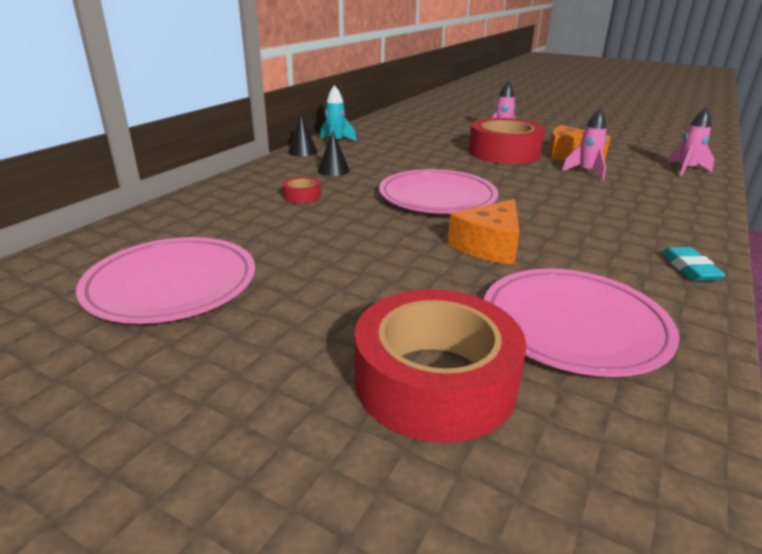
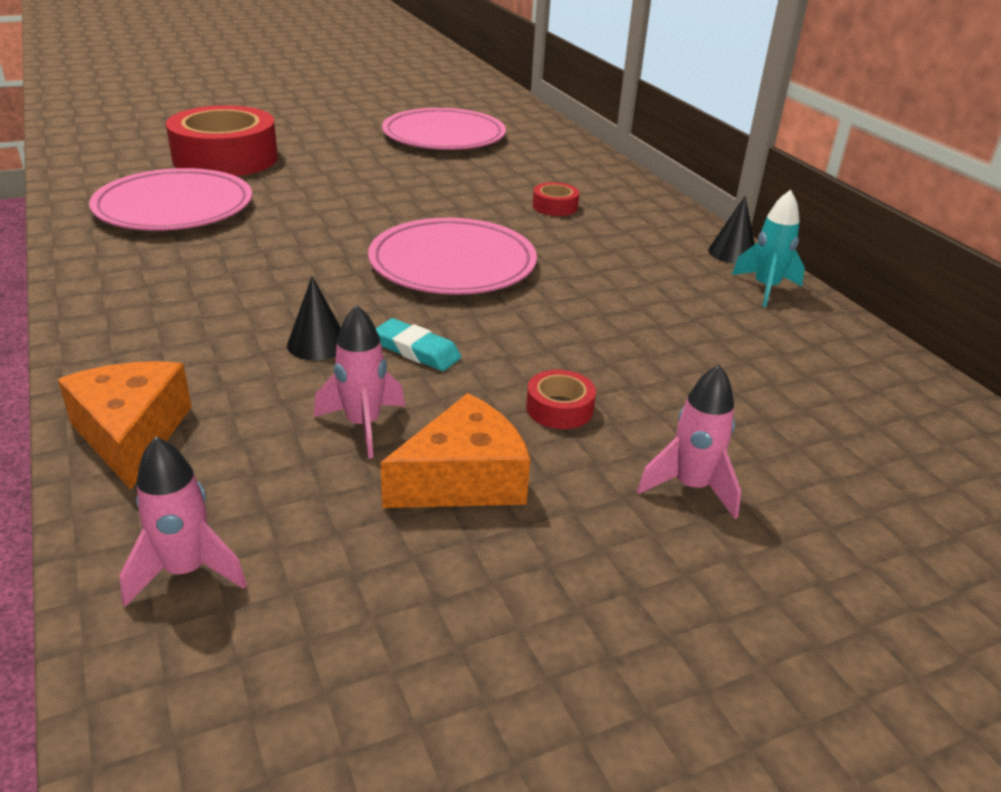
camera: 125 degrees right, 5 degrees up
(333, 170) = (624, 245): black cone -> black cone (317, 344)
(489, 246) = (310, 234): orange cheese -> orange cheese (131, 434)
(504, 152) = (559, 408): red tape -> red tape, size x0.42
(689, 268) = (100, 293): turquoise eraser -> turquoise eraser (417, 350)

